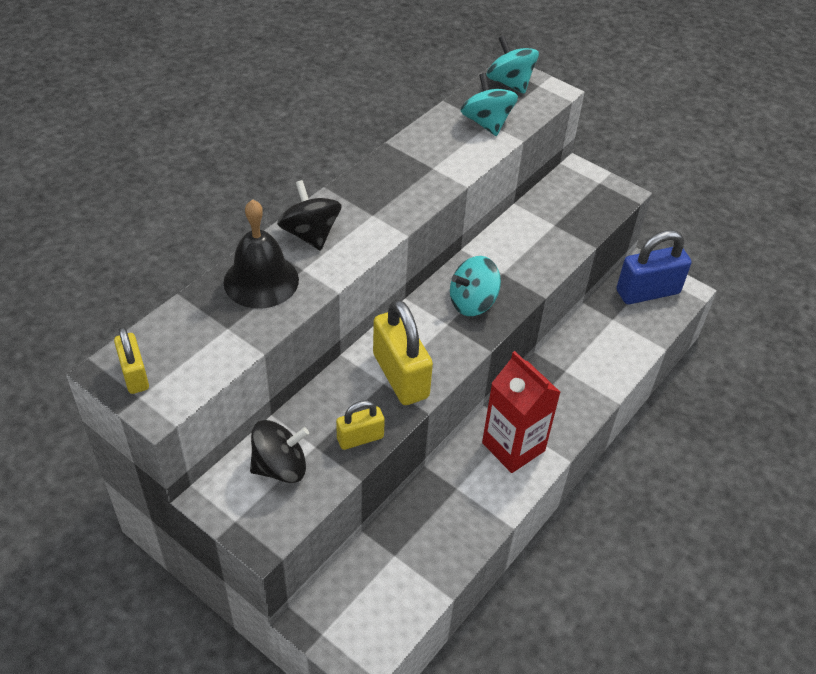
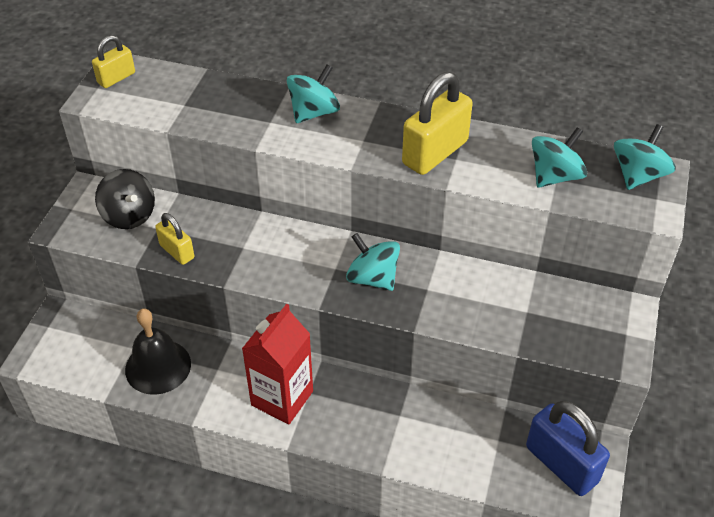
camera: 70 degrees right, 0 degrees up
(261, 281) = (243, 104): black bell -> black bell (158, 366)
(310, 234) = (314, 112): black spinning top -> turquoise spinning top
(400, 376) = (256, 255): yellow padlock -> yellow padlock (435, 153)

